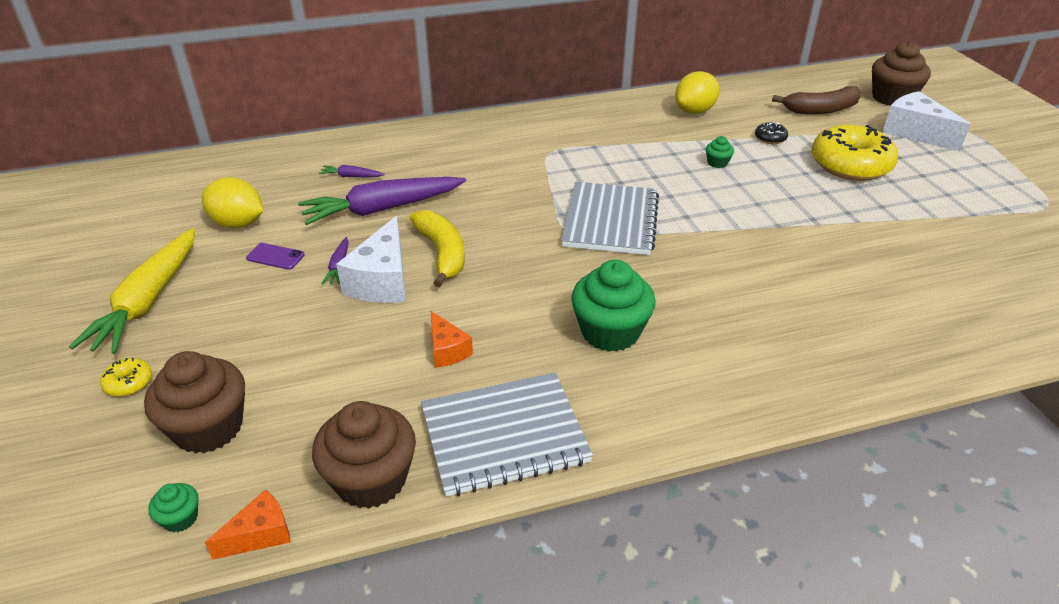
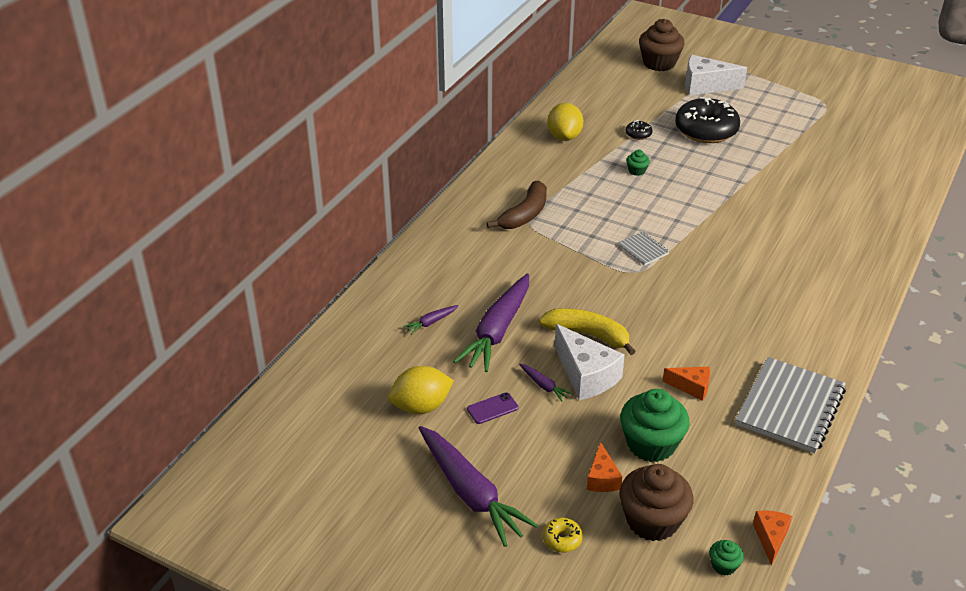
camera: 45 degrees left, 0 degrees up
(148, 301) = (471, 493): yellow carrot -> purple carrot
(242, 363) = (602, 478): none -> orange cheese
(371, 479) = (771, 475): brown cupcake -> none
(610, 221) = (643, 250): grey notebook -> grey notebook, size x0.47
(610, 332) = (748, 318): green cupcake -> green cupcake (651, 444)
(821, 110) = (634, 94): brown banana -> brown banana (524, 214)
(850, 165) = (706, 130): yellow donut -> black donut

